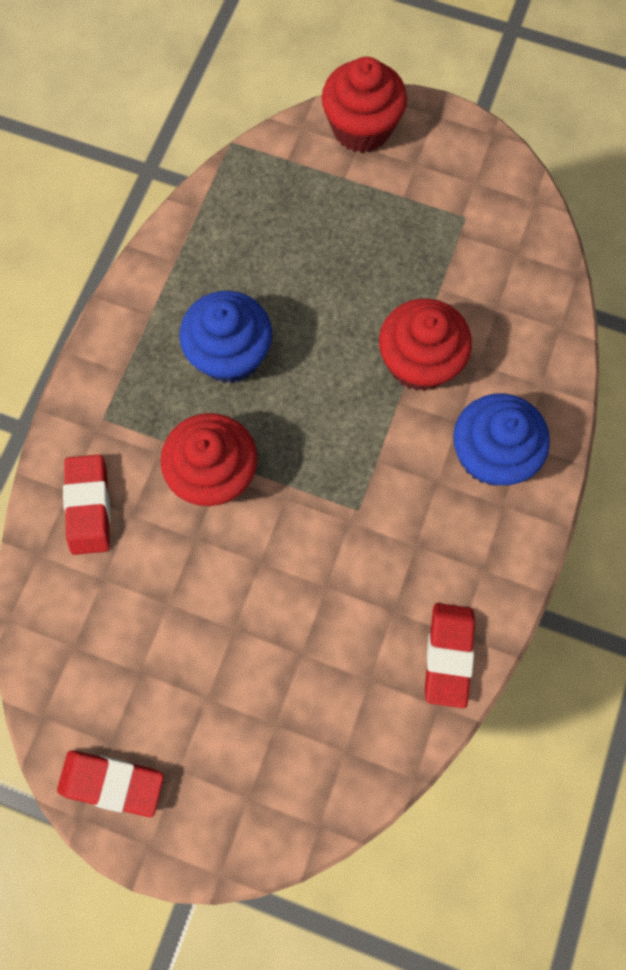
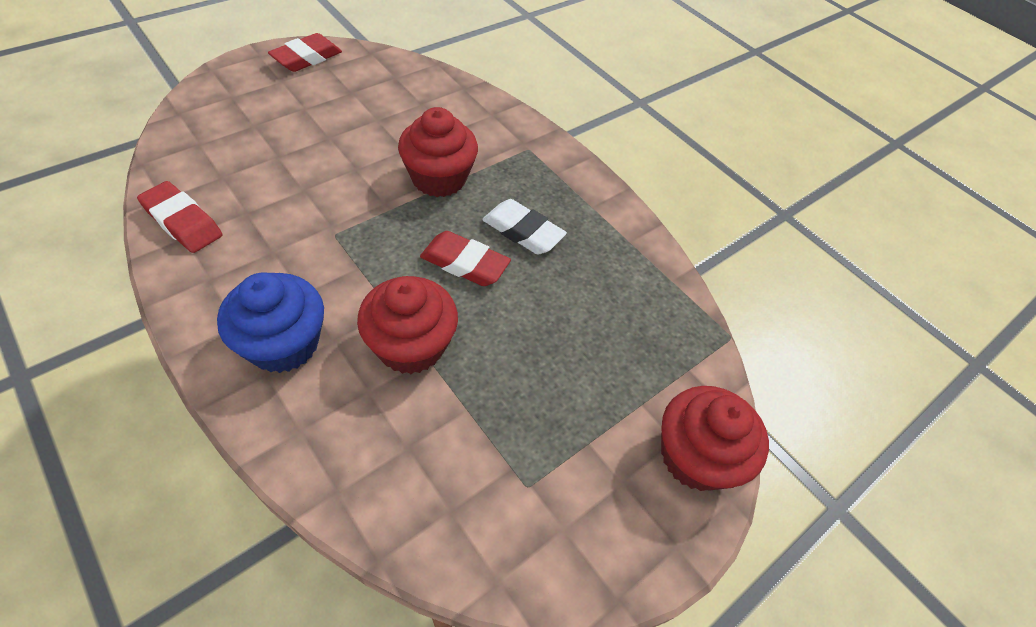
camera: 115 degrees right, 20 degrees down
(89, 506) = (473, 117): red eraser -> red eraser (465, 263)
(230, 354) = (523, 231): blue cupcake -> white eraser

